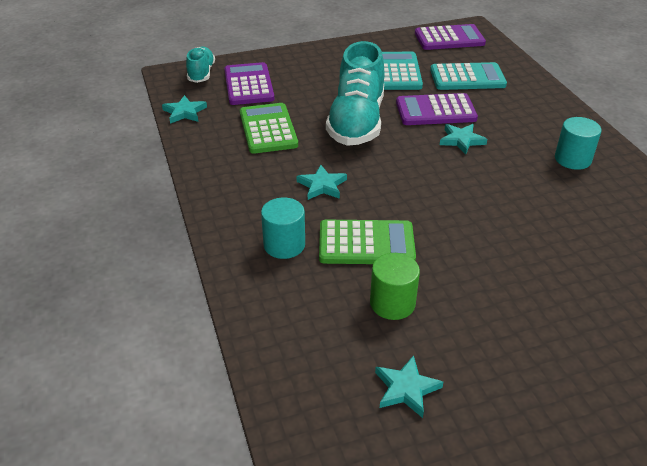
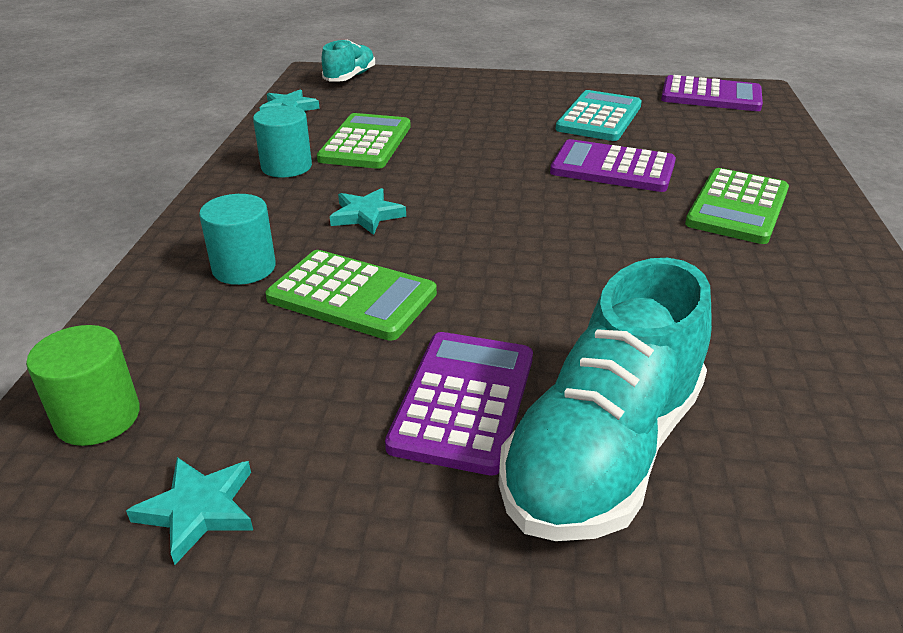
camera: 25 degrees right, 5 degrees down
(248, 85) = (392, 97): purple calculator -> purple calculator (463, 401)
(356, 122) = (487, 158): turquoise shoe -> turquoise shoe (603, 452)
(392, 303) = (307, 382): green cylinder -> green cylinder (98, 417)
(461, 140) = (618, 209): turquoise star -> none
(467, 78) = (697, 141): turquoise calculator -> none
(521, 122) = (737, 207): none -> green calculator
(572, 159) = (785, 272): turquoise cylinder -> turquoise cylinder (286, 167)

